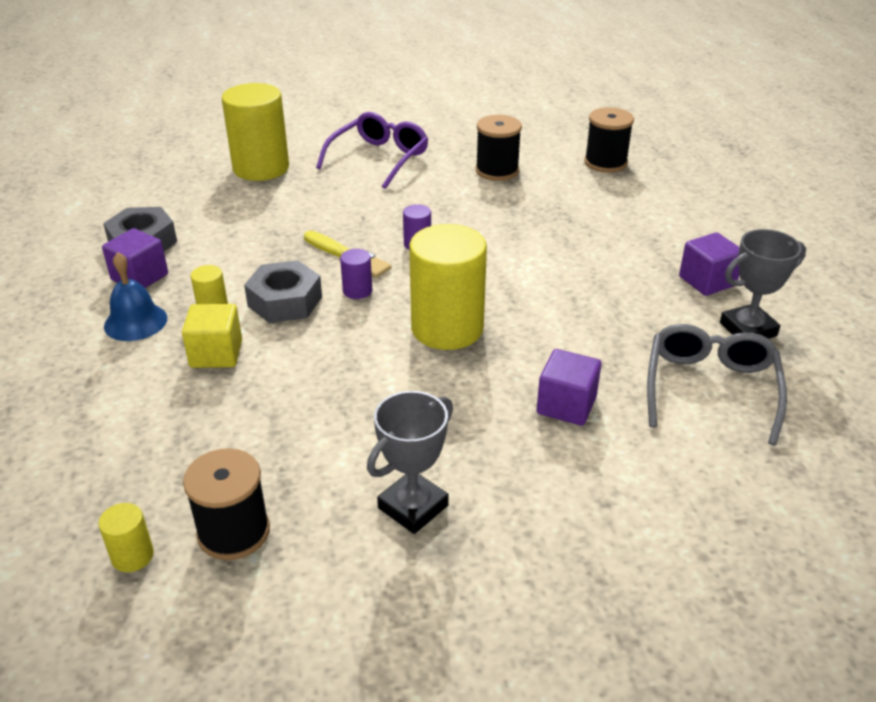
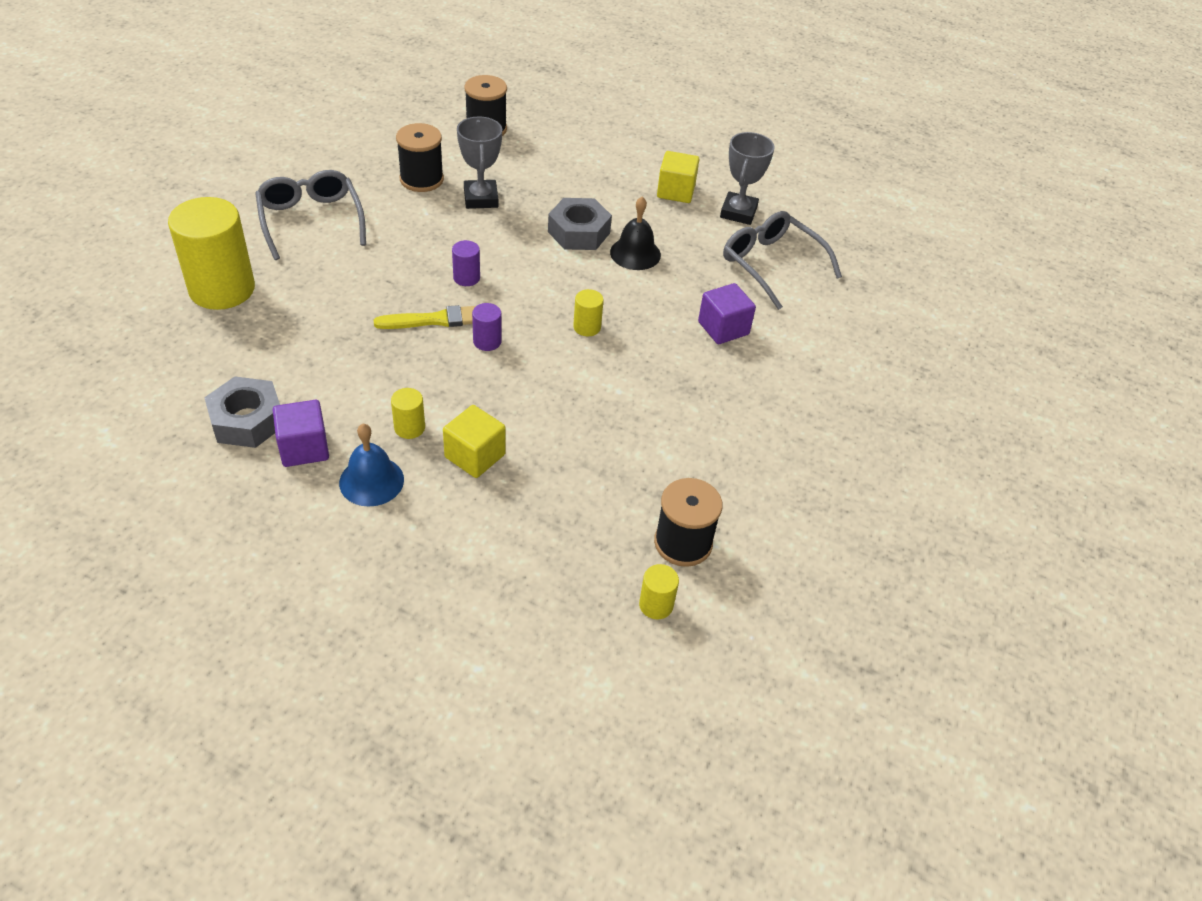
camera: 55 degrees left, 10 degrees up
(285, 301) = (452, 385): grey nut -> grey nut (579, 232)
(379, 159) = (311, 220): purple glasses -> grey glasses
(413, 507) = (743, 448): grey trophy -> grey trophy (481, 198)
(447, 328) = (587, 327): yellow cylinder -> yellow cylinder, size x0.43
(584, 303) = (635, 253): none -> black bell
(707, 281) = (676, 191): purple cube -> yellow cube

